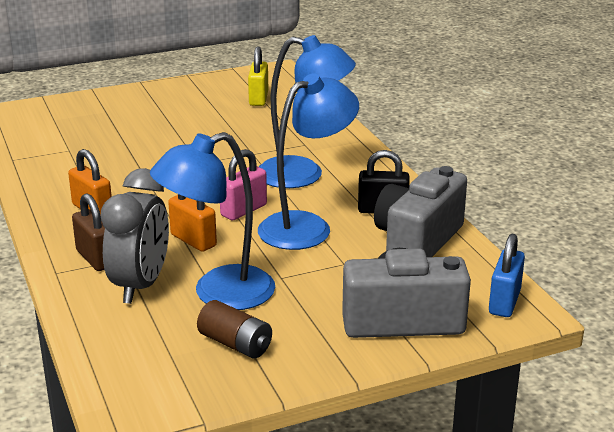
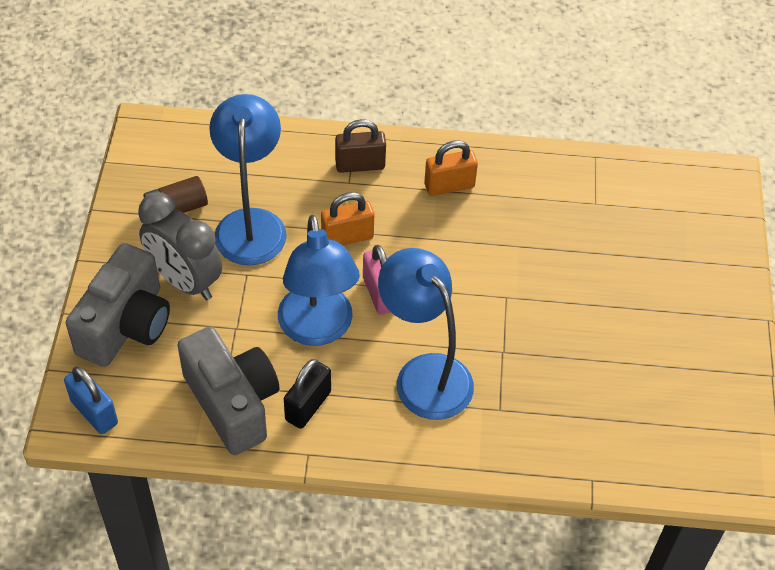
camera: 115 degrees right, 25 degrees up
(140, 285) = (298, 180): grey clock -> grey clock (185, 281)
(258, 98) = (656, 419): yellow padlock -> none
(303, 175) = (424, 374): blue lamp -> blue lamp turned 105 degrees clockwise

